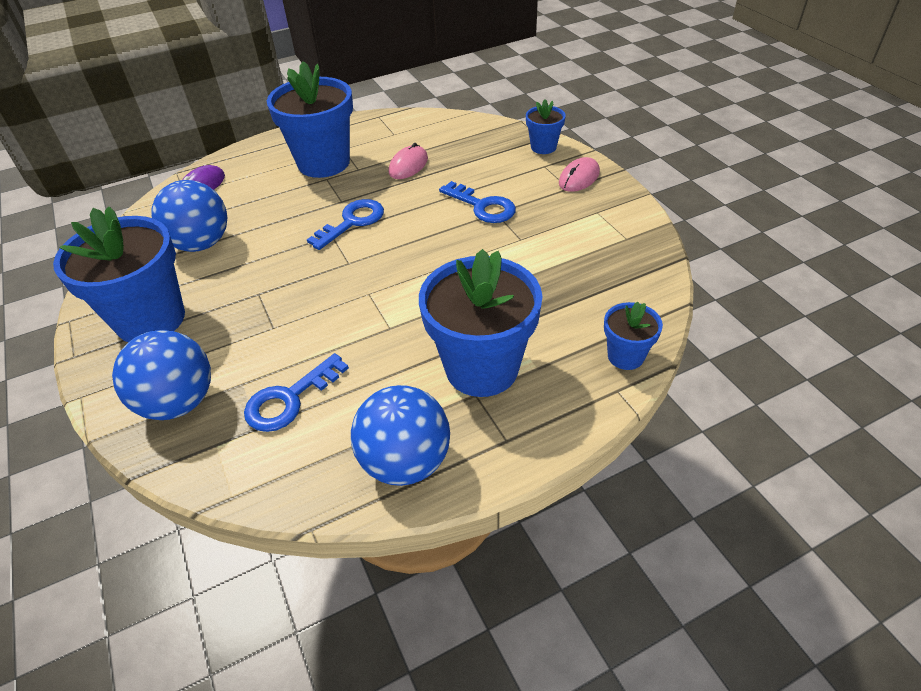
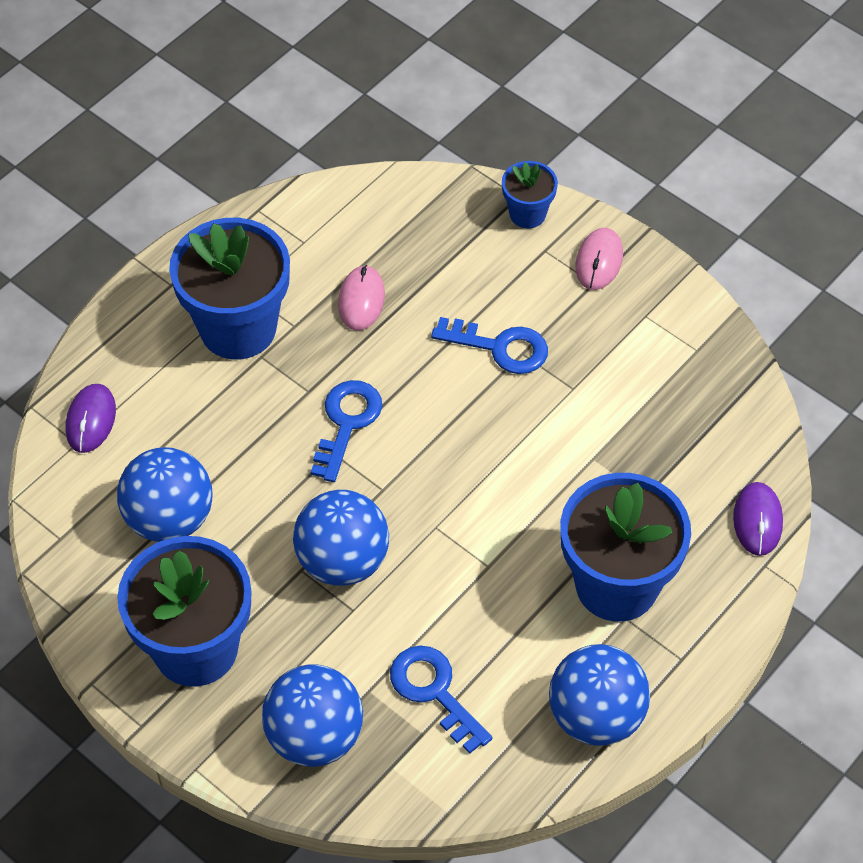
camera: 25 degrees left, 10 degrees up
(289, 296) = (342, 561): none -> blue ball
(289, 399) = (434, 691): blue key -> blue key turned 120 degrees clockwise
(625, 356) = (757, 520): blue flower pot -> purple mouse

